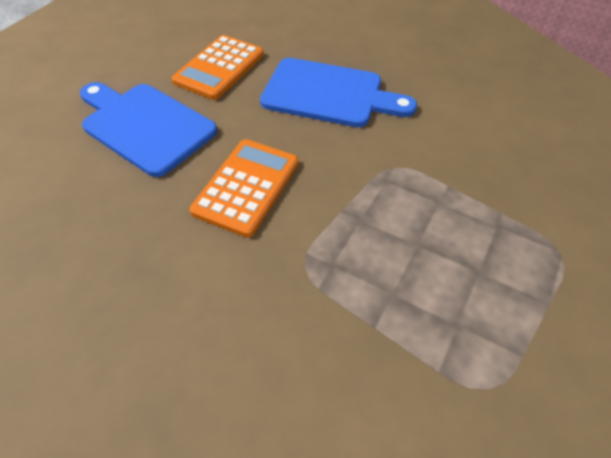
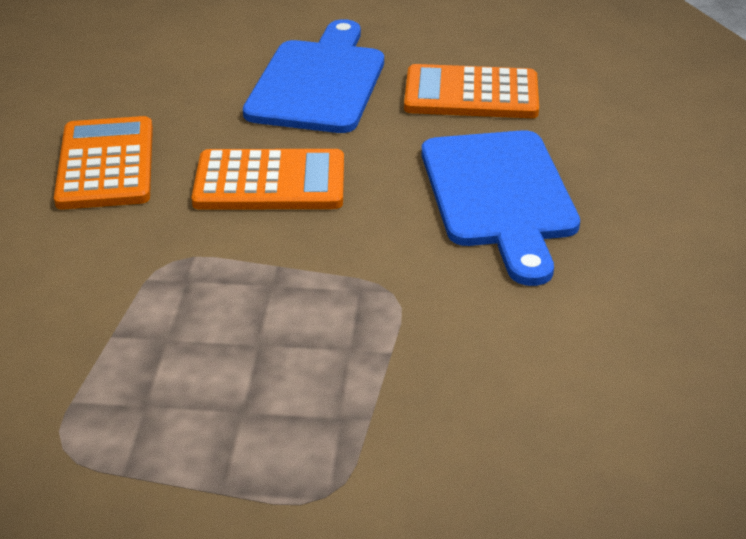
camera: 65 degrees right, 15 degrees down
(152, 277) = (106, 164): none -> orange calculator

